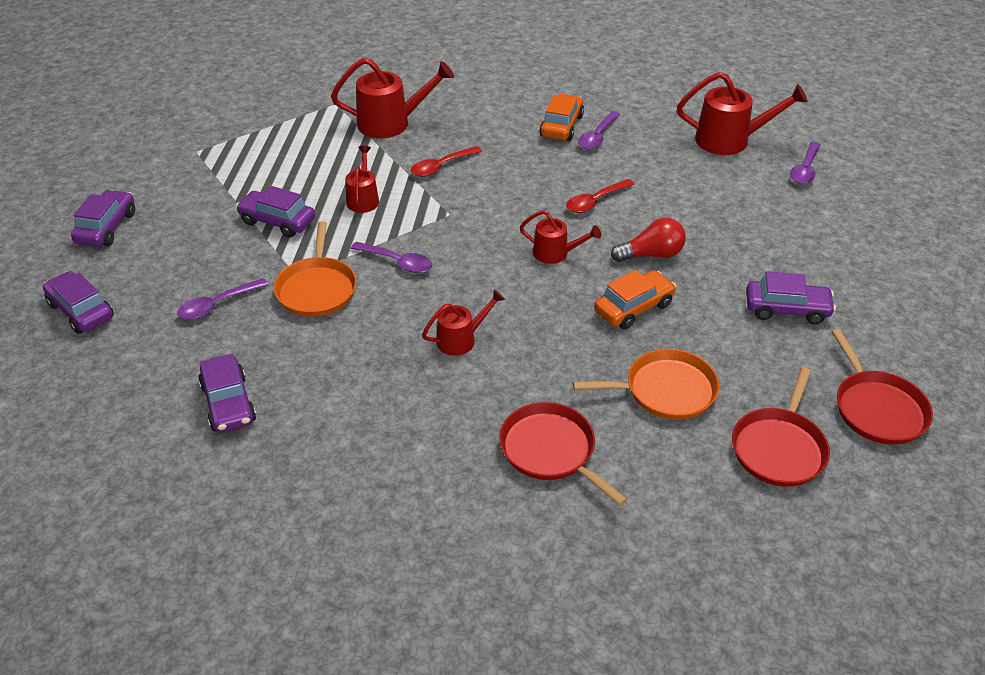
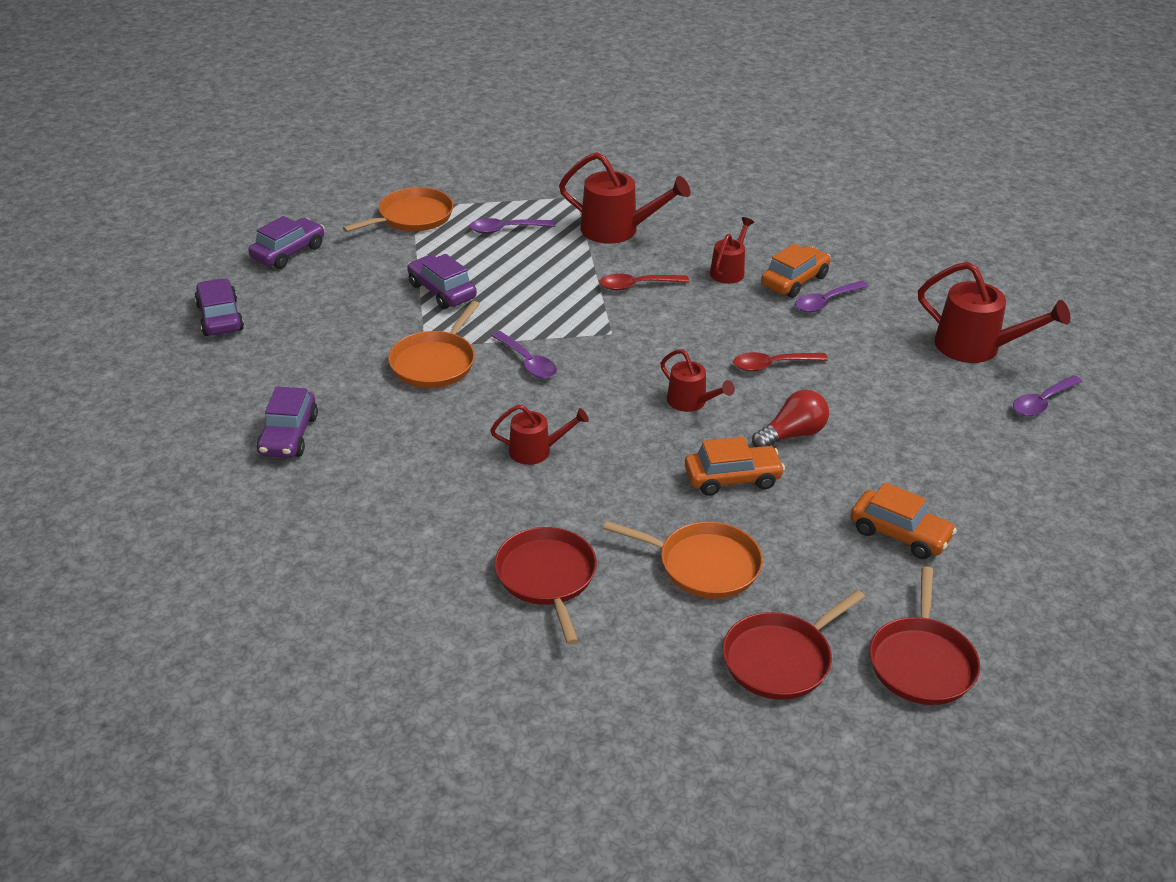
camera: 25 degrees right, 5 degrees down
(202, 161) = (412, 217): none -> orange pan
(217, 305) = (336, 349): purple spoon -> purple spoon (506, 229)
(363, 198) = (537, 294): red watering can -> red watering can (729, 270)
(651, 255) = (792, 434): red light bulb -> red light bulb turned 45 degrees counterclockwise
(786, 309) = (899, 534): purple car -> orange car

